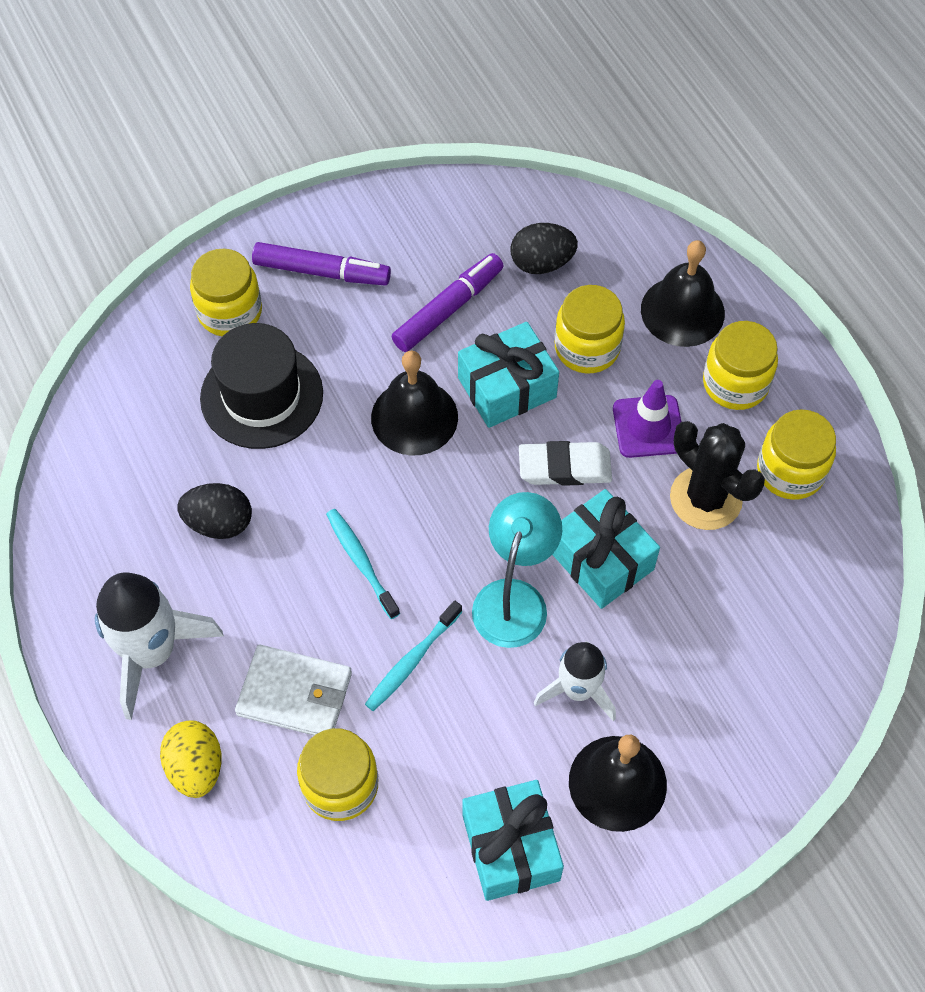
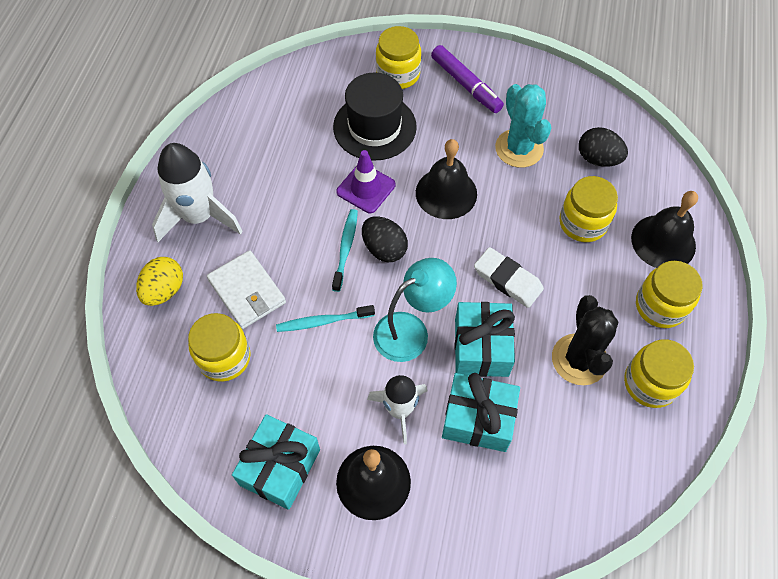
camera: 40 degrees right, 0 degrees up
(219, 523) = (292, 176): black egg -> black egg (384, 249)
(448, 309) = (519, 148): purple marker -> turquoise cactus
(507, 387) = (514, 213): turquoise gift -> turquoise gift (478, 419)
(648, 427) = (580, 293): purple traffic cone -> purple traffic cone (366, 188)

